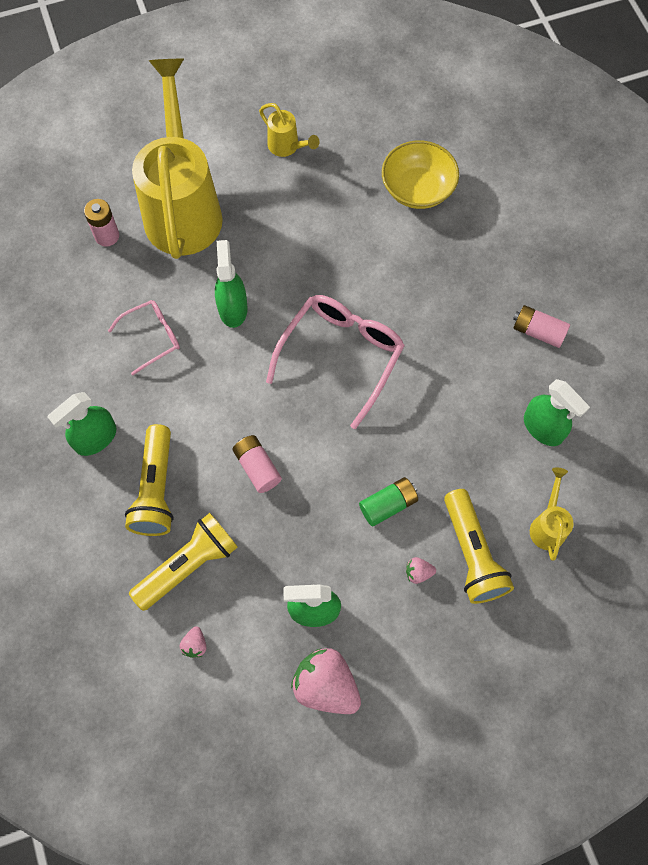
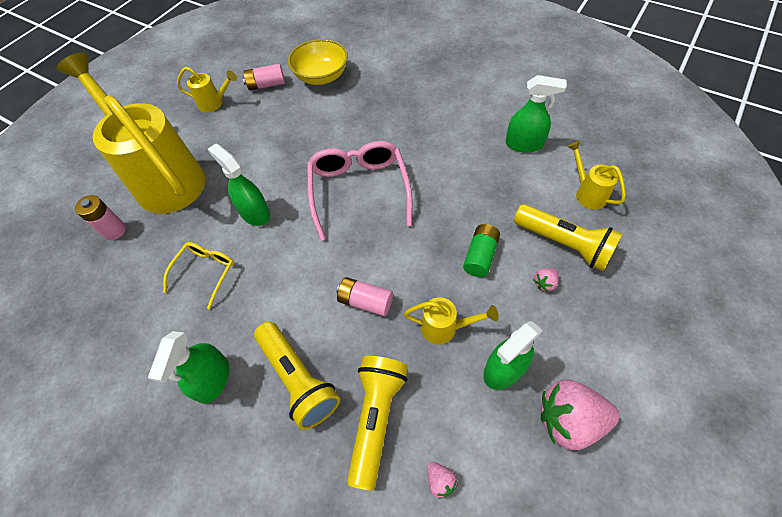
camera: 35 degrees left, 10 degrees down
(152, 337) = (205, 272): pink glasses -> yellow glasses
(300, 541) = (445, 328): none -> yellow watering can
(538, 332) = (466, 100): pink battery -> pink battery (266, 85)

